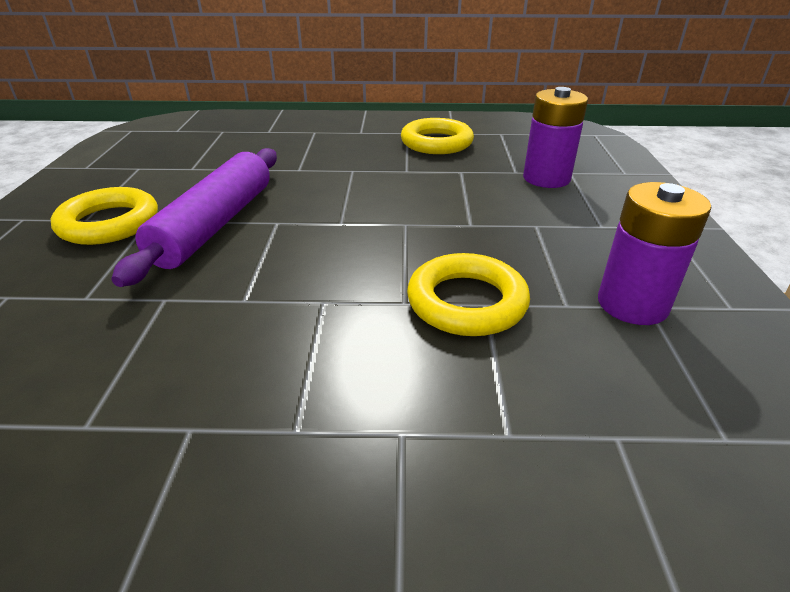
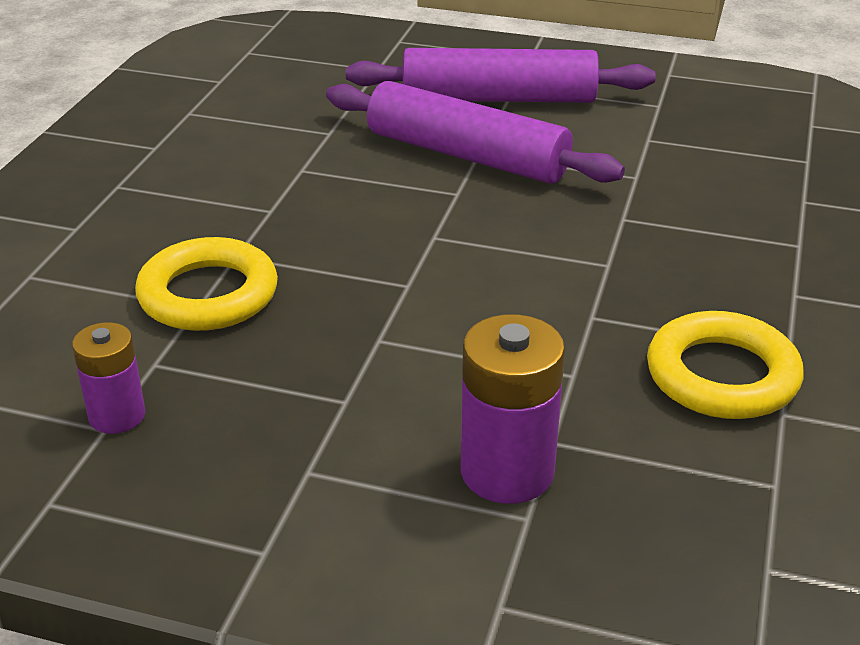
camera: 105 degrees right, 0 degrees up
(109, 223) = (499, 98): yellow ring -> purple rolling pin
(632, 304) = (117, 415): purple battery -> purple battery, size x0.63

